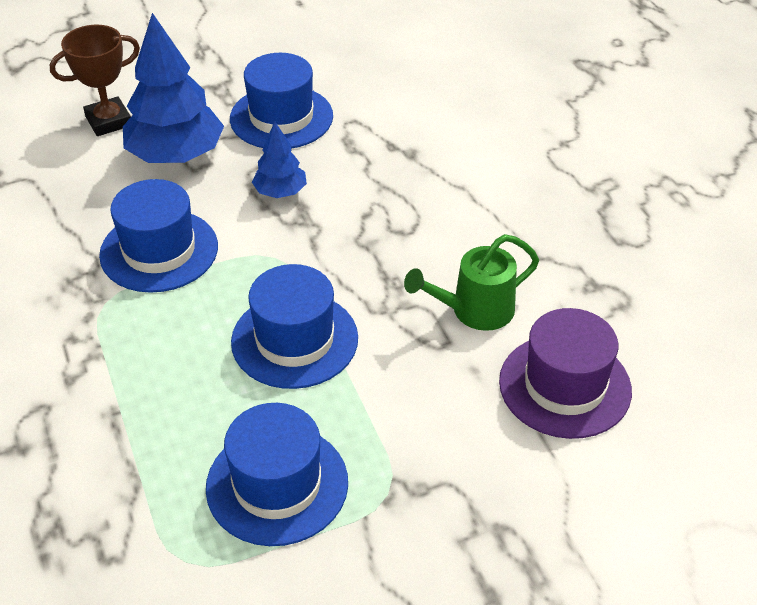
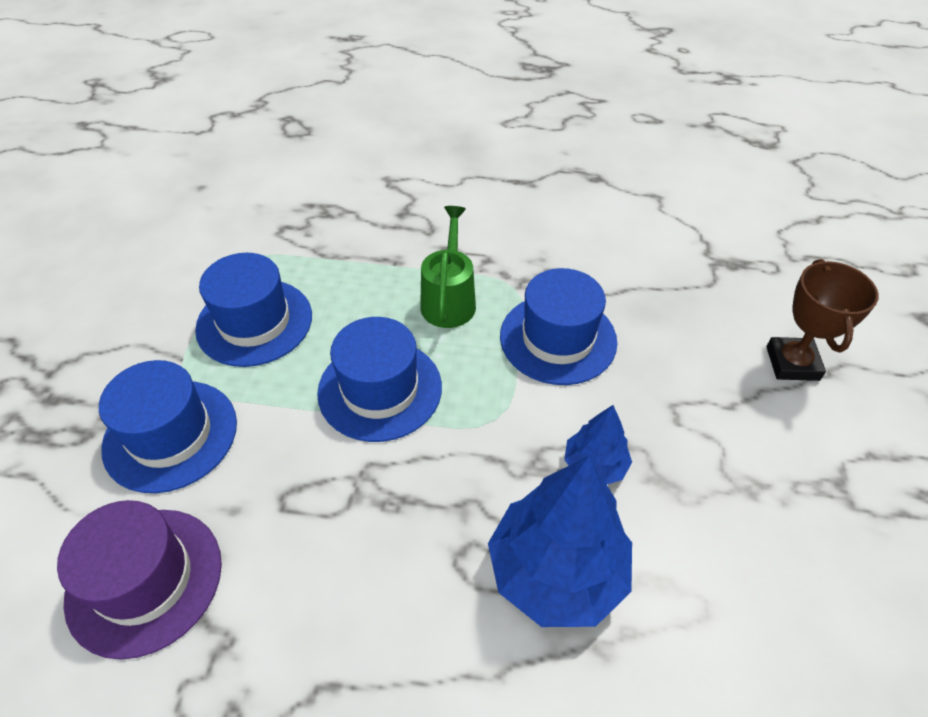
camera: 120 degrees right, 5 degrees up
(176, 155) = (704, 398): blue tree -> blue tree (556, 571)
(281, 117) = (744, 528): blue hat -> blue hat (170, 435)
(474, 311) = (298, 556): green watering can -> green watering can (449, 299)

